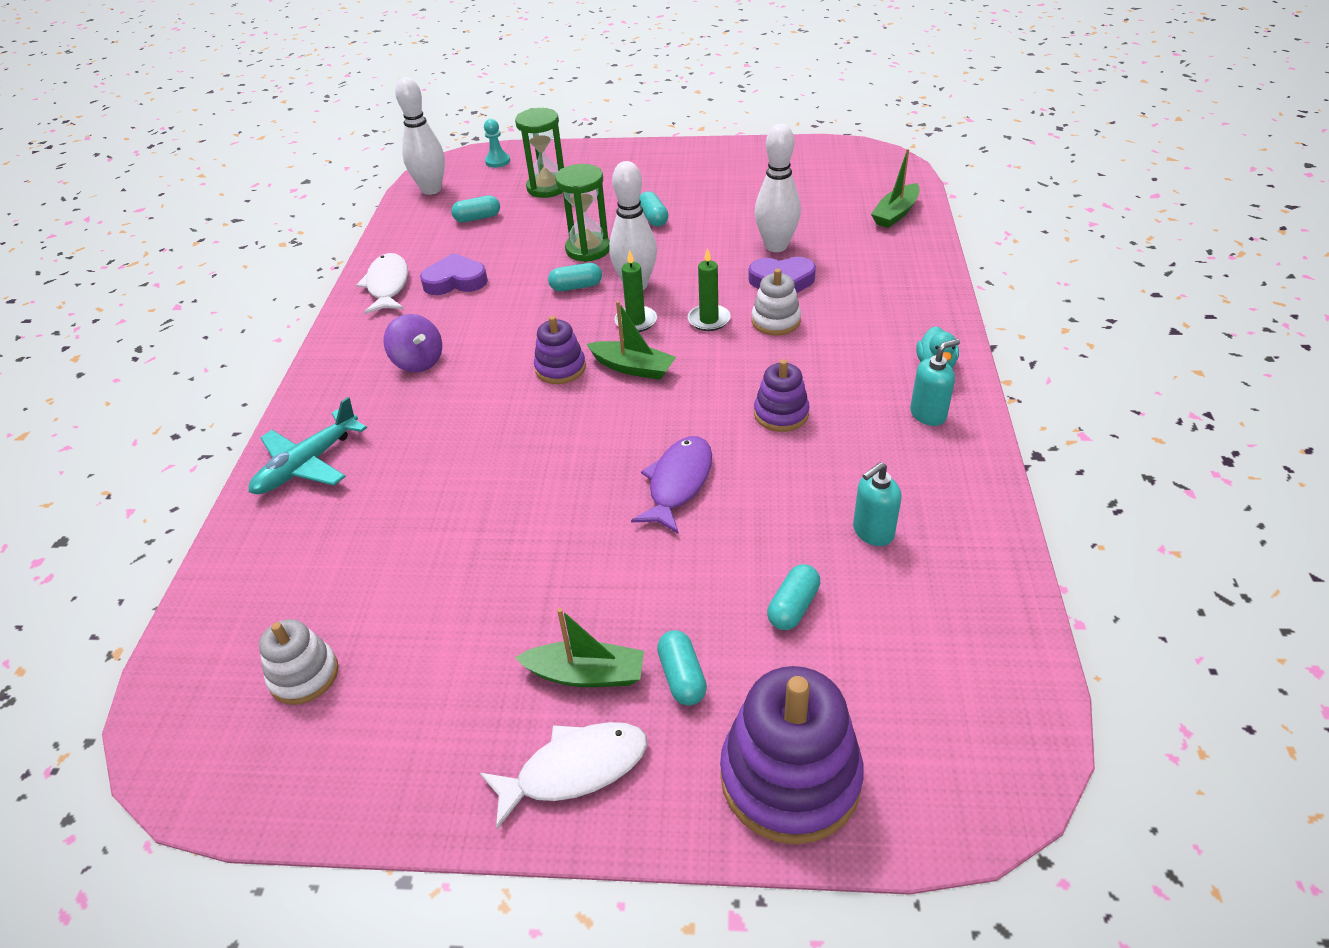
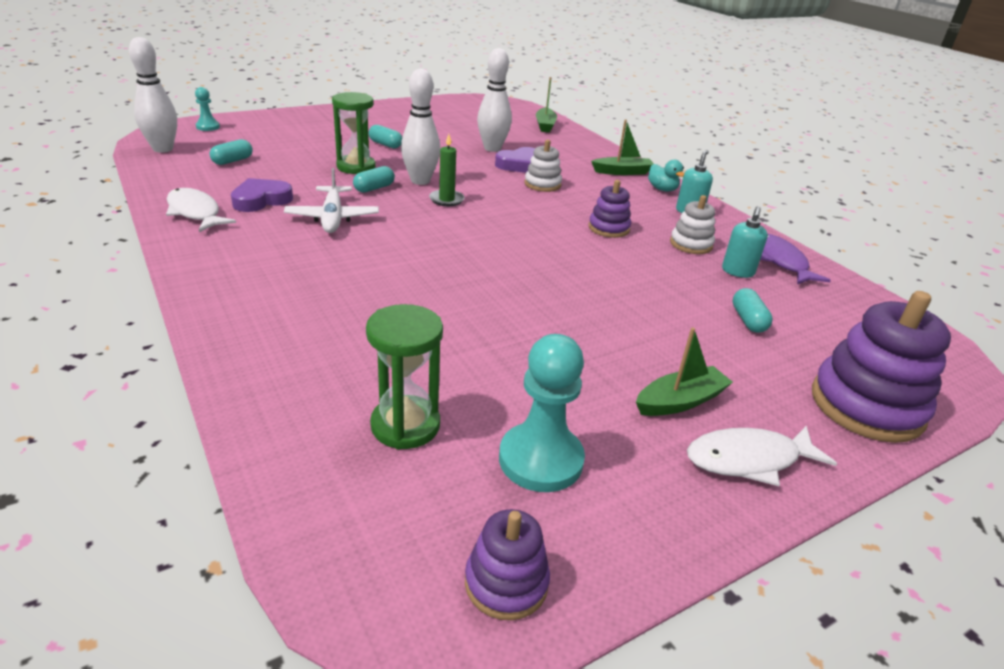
camera: 40 degrees left, 10 degrees down
(304, 675) = (460, 494): white stacking toy -> white stacking toy (691, 244)
(308, 464) = (266, 345): turquoise plane -> none
(394, 674) = (540, 460): none -> turquoise pawn
(418, 361) = (291, 254): purple spinning top -> none
(497, 321) = (333, 217): none -> white plane
(547, 188) = (274, 137): green hourglass -> green hourglass (405, 425)
(560, 368) = (423, 235): purple stacking toy -> purple stacking toy (506, 583)
(574, 769) = (749, 459): white fish -> white fish turned 135 degrees counterclockwise
(633, 368) = (478, 224): green boat -> green boat (622, 172)
(678, 483) = (594, 278): purple fish -> purple fish (781, 261)
(682, 677) = (739, 379): turquoise capsule -> none
(709, 320) = (498, 191): green candle -> none

